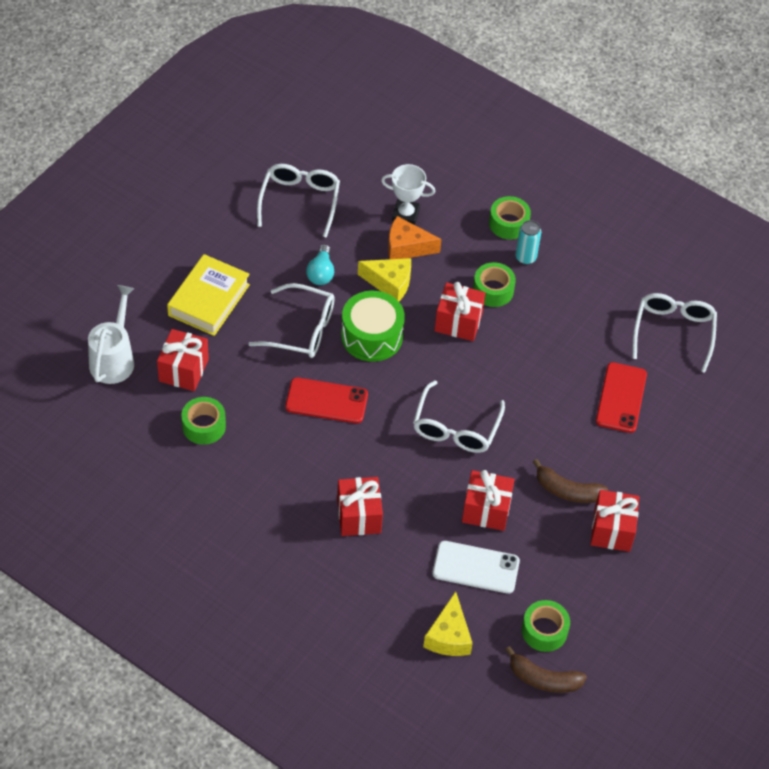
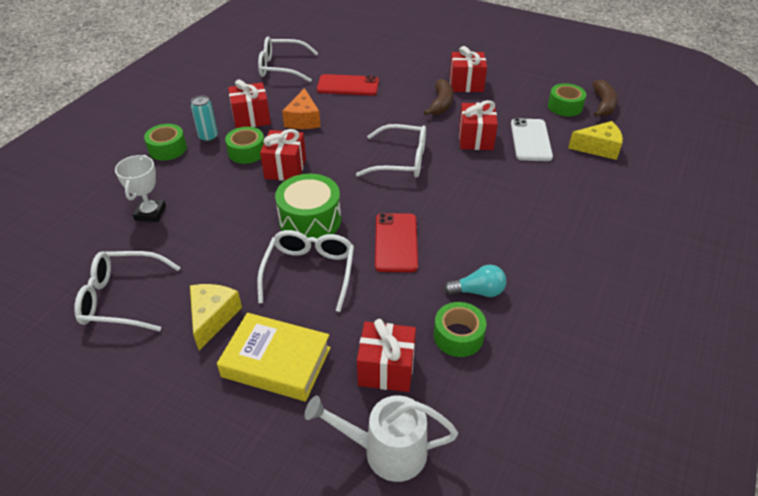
camera: 95 degrees left, 10 degrees down
(321, 273) = (230, 267): turquoise light bulb -> turquoise light bulb (478, 291)
(359, 516) = (515, 207): red gift -> red gift (251, 118)
(389, 283) = (242, 215): yellow cheese -> yellow cheese (212, 318)
(406, 247) = (195, 208): orange cheese -> orange cheese (303, 119)

